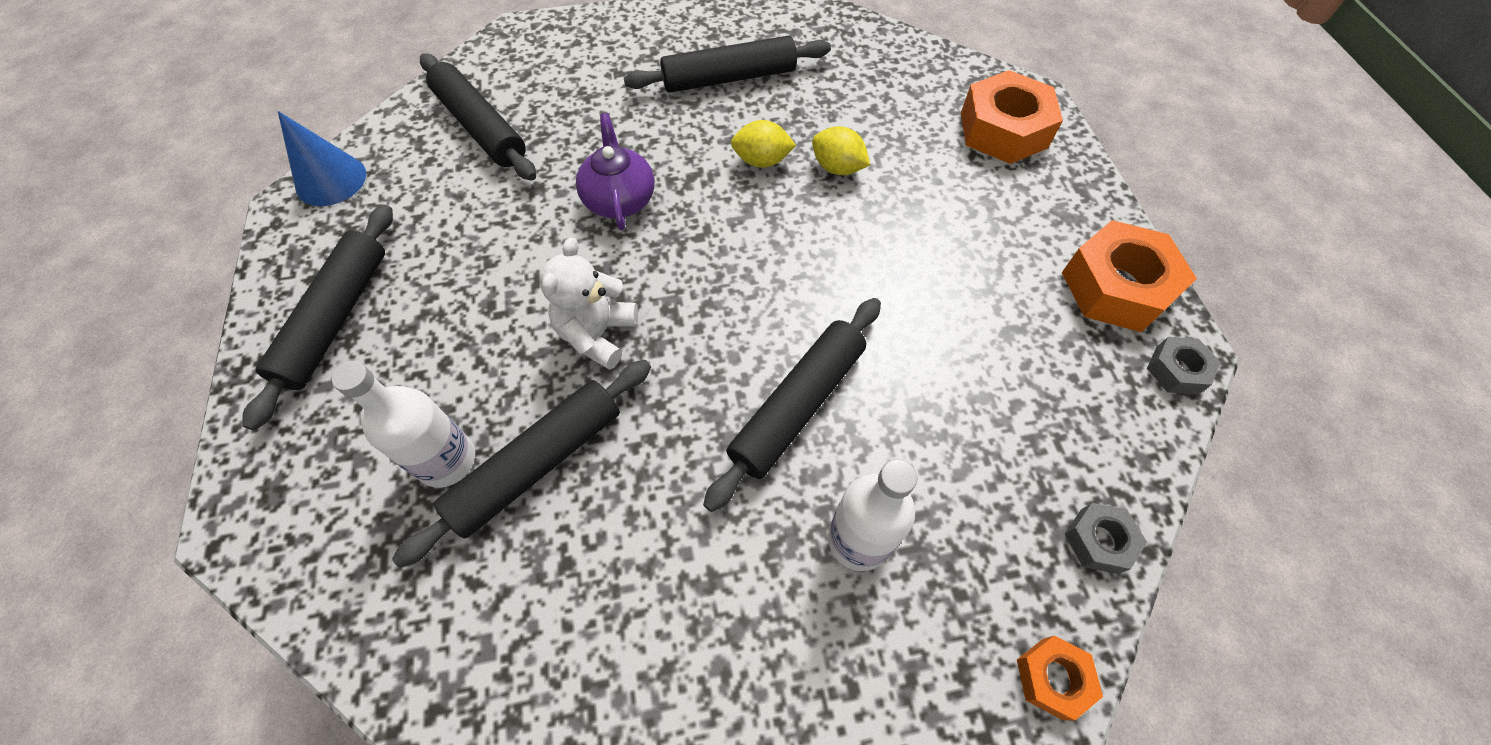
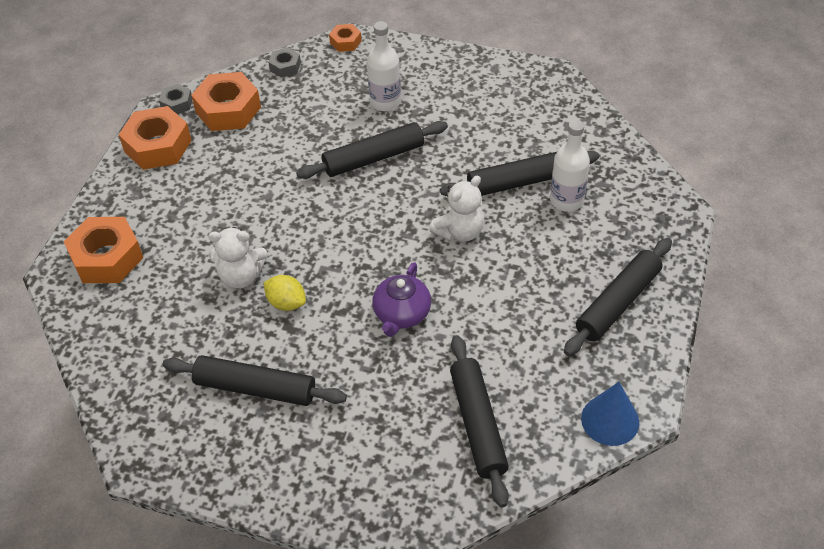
camera: 150 degrees left, 10 degrees down
(837, 168) = (241, 276): yellow lemon -> white teddy bear
(1092, 395) = (228, 109): none -> orange nut

